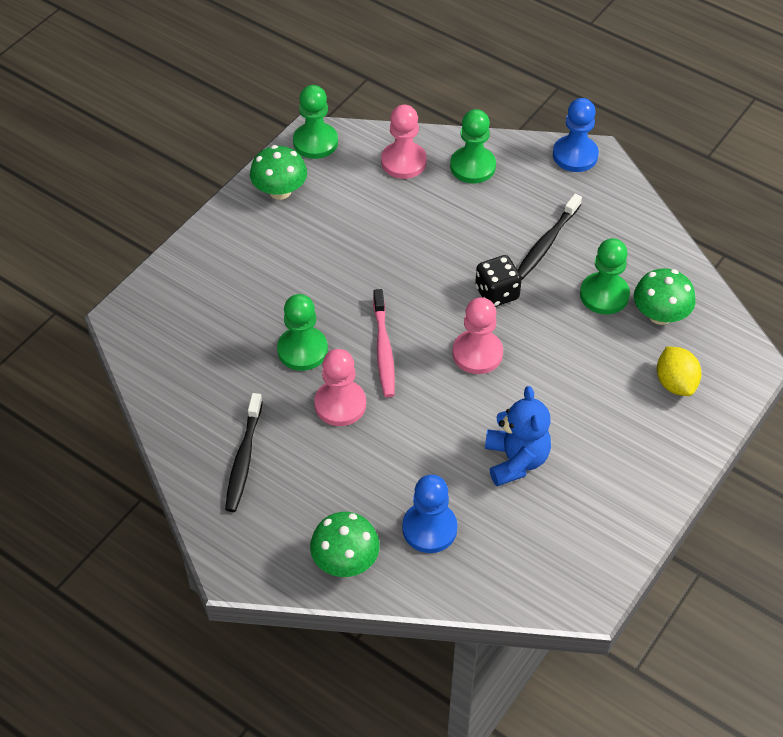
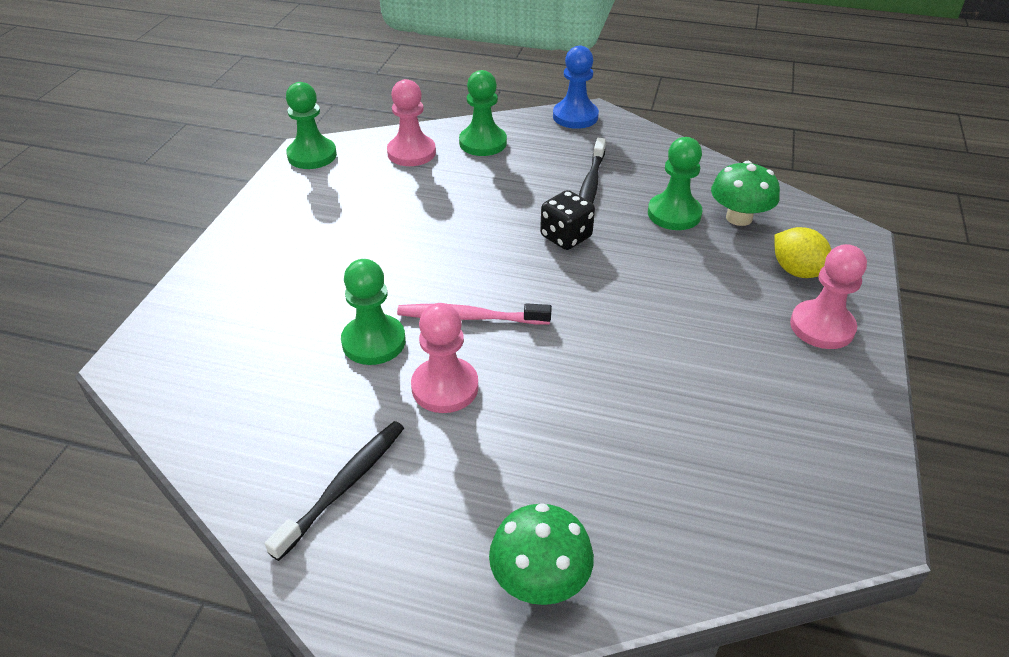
camera: 20 degrees left, 10 degrees down
(243, 458) = (344, 486): black toothbrush -> black toothbrush turned 135 degrees counterclockwise
(280, 191) = (288, 201): green mushroom -> none
(383, 349) = (470, 317): pink toothbrush -> pink toothbrush turned 120 degrees clockwise
(429, 528) = (628, 500): blue pawn -> none
(477, 353) = (577, 295): pink pawn -> pink pawn (822, 327)
(516, 460) = (683, 390): blue teddy bear -> none

